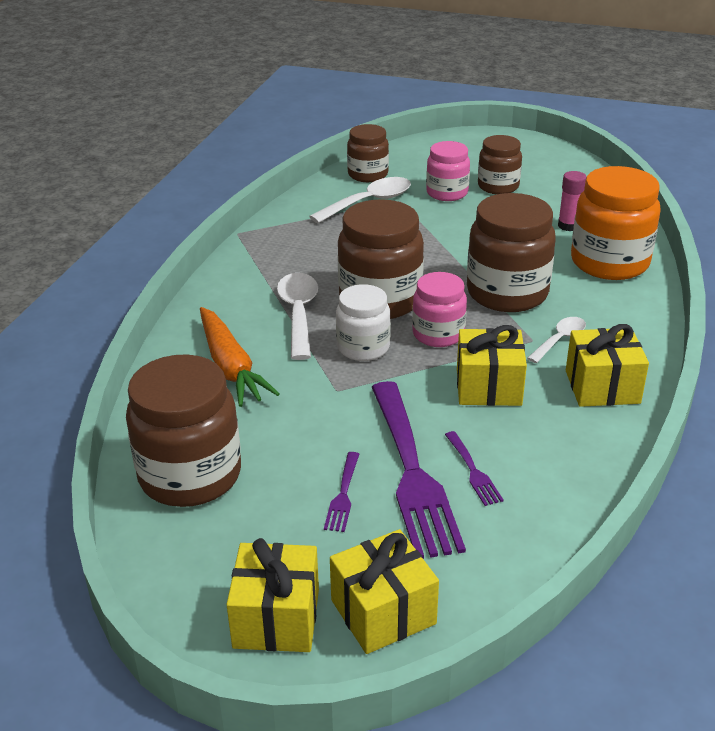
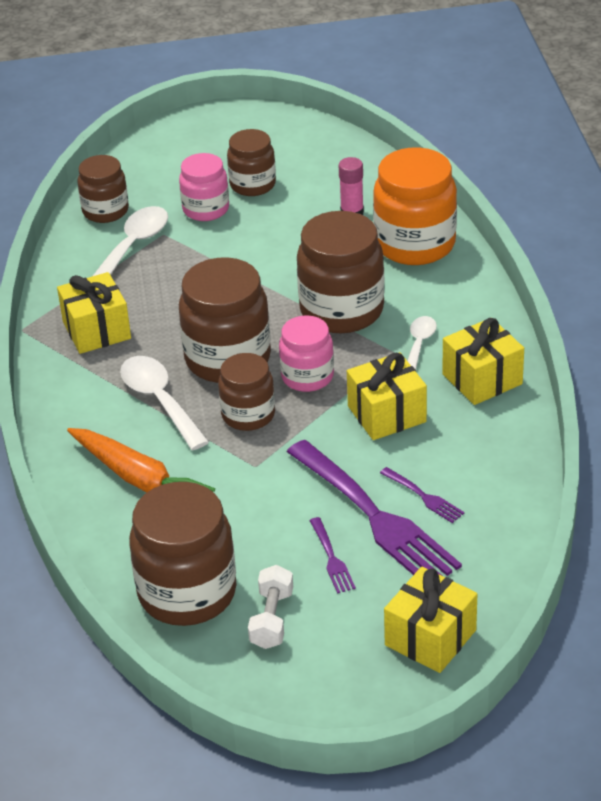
camera: 25 degrees left, 5 degrees up
(244, 529) = (272, 619): none -> white dumbbell
(276, 618) = (352, 676): yellow gift -> yellow gift (96, 330)
(363, 348) = (248, 415): white jar -> brown jar

